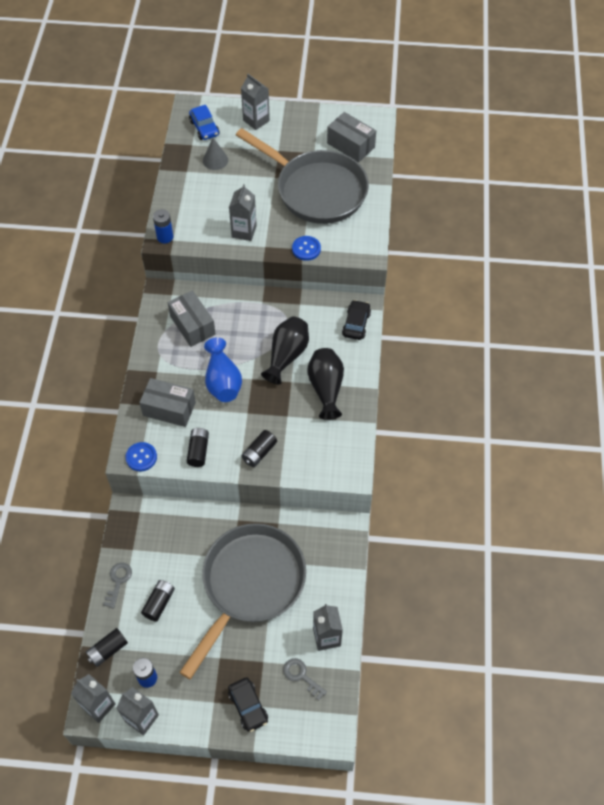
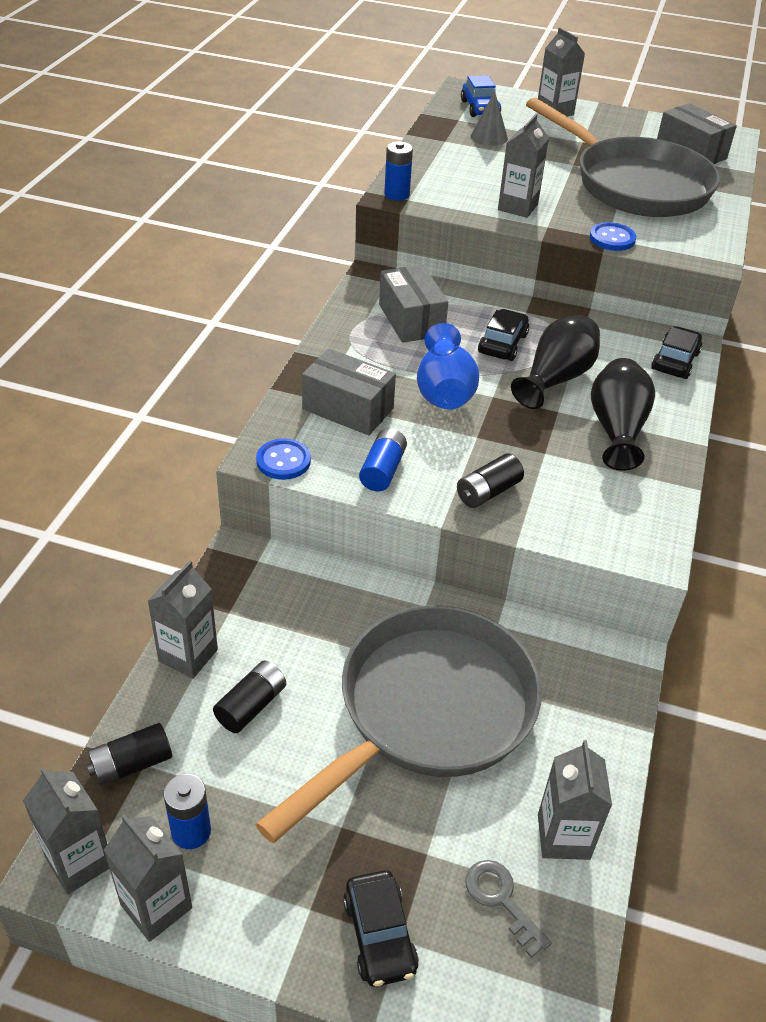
camera: 10 degrees right, 15 degrees down
(118, 581) = (188, 655): grey key -> grey carton
(198, 451) = (382, 470): black battery -> blue battery
(251, 333) = (502, 344): none -> black car

